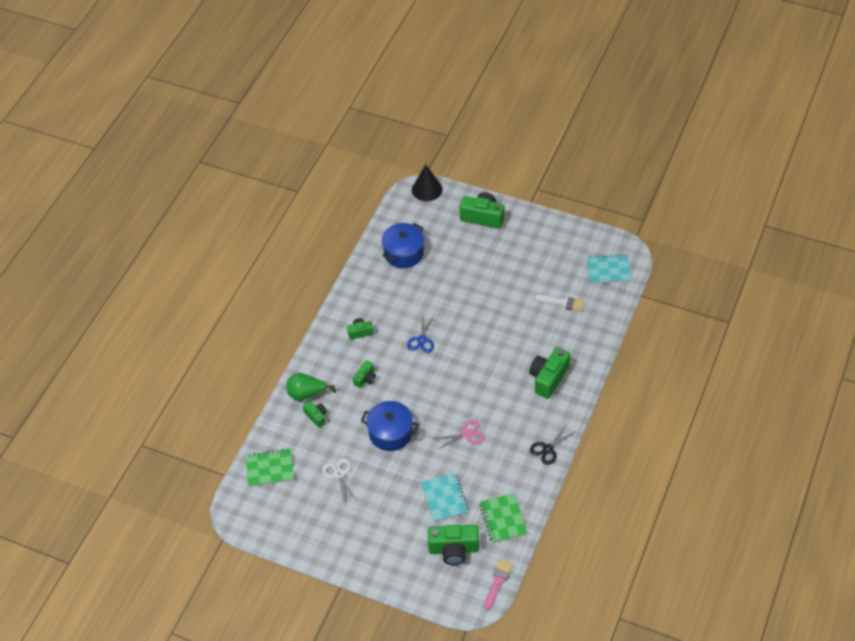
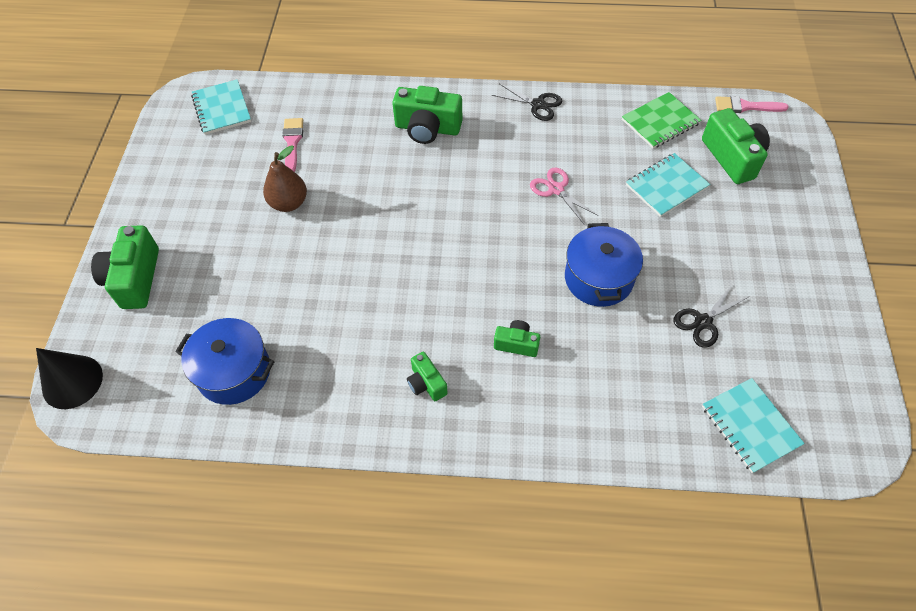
camera: 110 degrees left, 5 degrees up
(270, 468) = (750, 426): green notebook -> turquoise notebook
(306, 394) = (583, 423): green pear -> none
(316, 416) = (619, 391): green camera -> none
(339, 474) = (703, 322): white scissors -> black scissors
(421, 340) = (413, 290): blue scissors -> none
(511, 293) = (289, 203): none -> brown pear
(562, 303) = (292, 142): white brush -> pink brush

